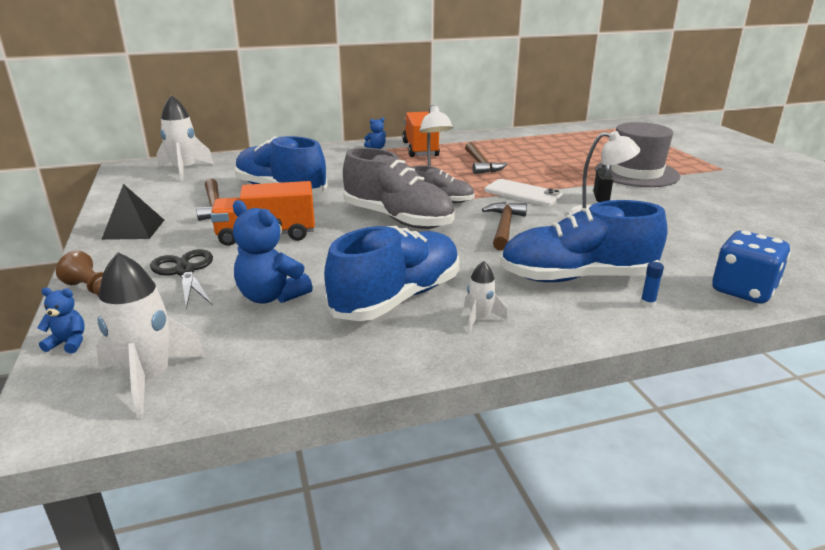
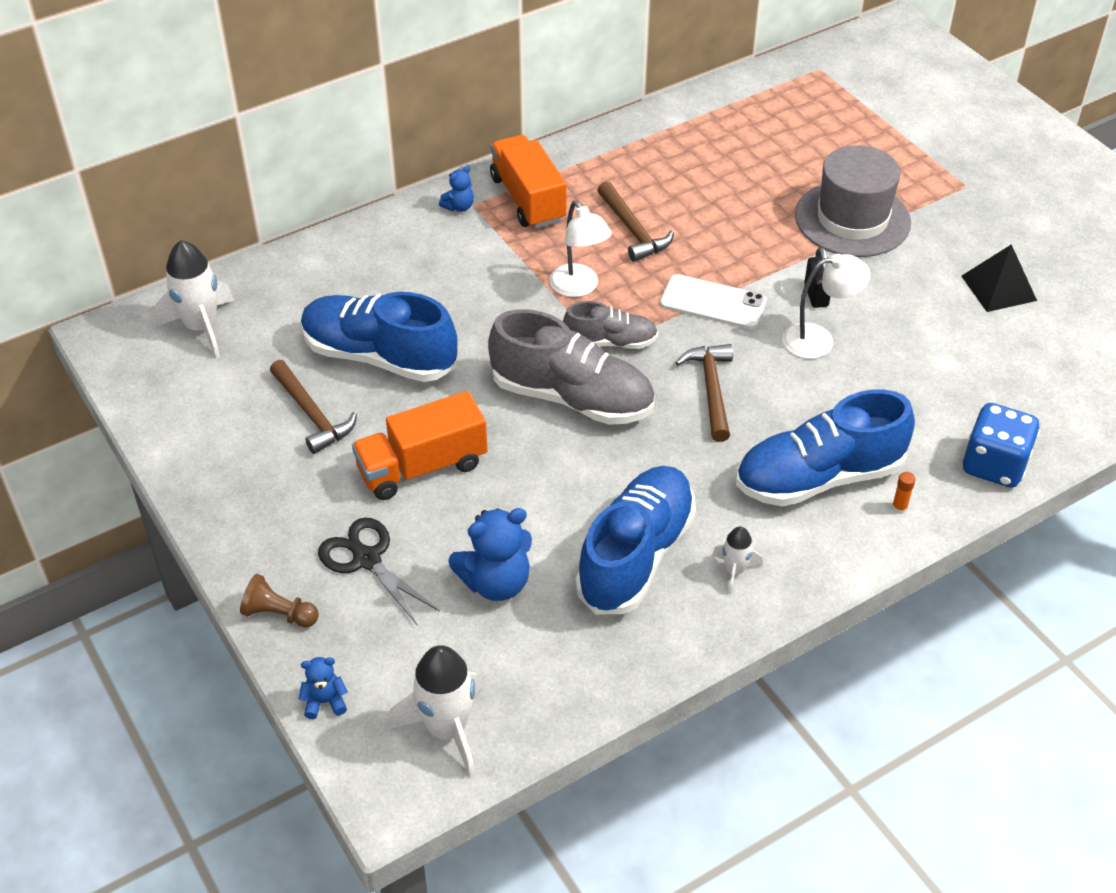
camera: 15 degrees left, 20 degrees up
(133, 229) = (238, 489): black pyramid -> black pyramid (998, 288)
(271, 296) = (496, 582): blue teddy bear -> blue teddy bear turned 45 degrees counterclockwise
(647, 303) = (899, 508): blue glue stick -> orange glue stick

